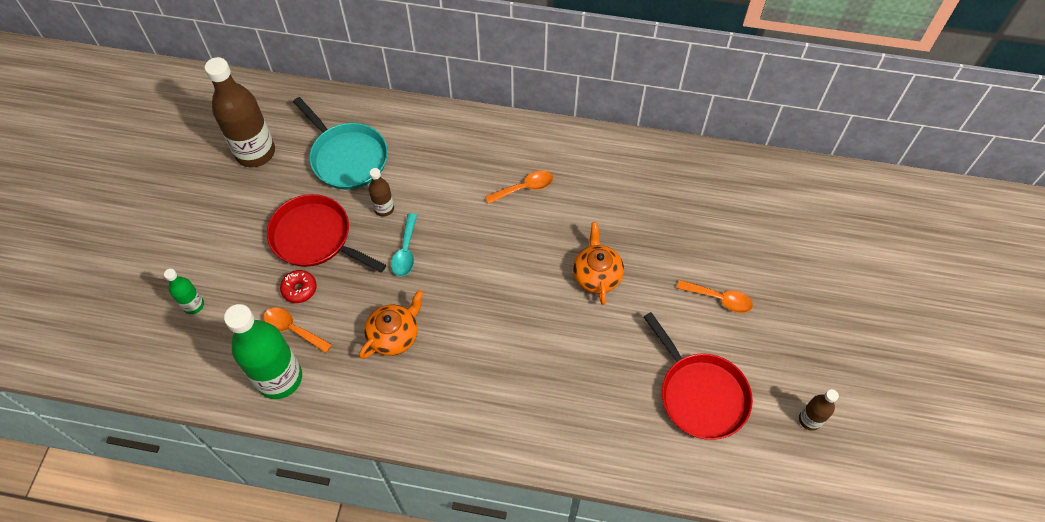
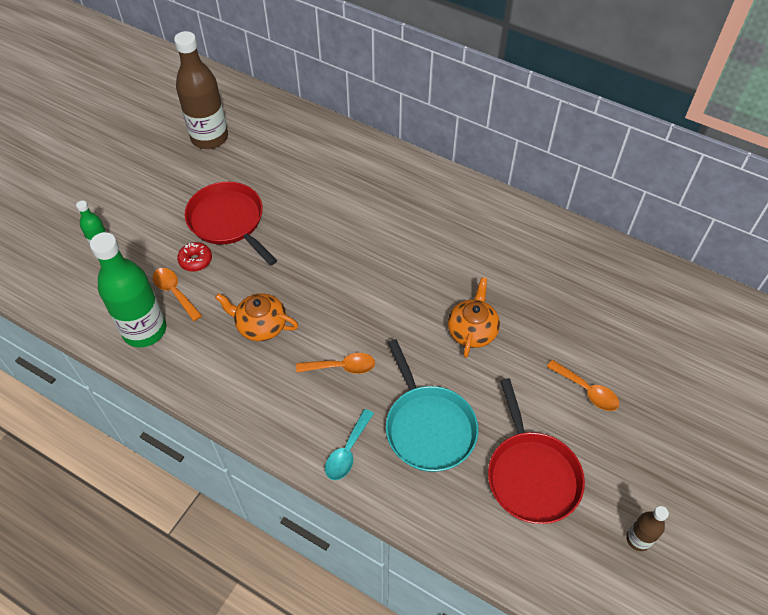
camera: 20 degrees right, 5 degrees down
(347, 157) = (286, 163): turquoise pan -> turquoise pan (428, 427)
(384, 208) = (299, 214): brown bottle -> none
(394, 335) = (260, 325): orange teapot -> orange teapot turned 135 degrees counterclockwise
(405, 251) = (302, 256): turquoise spoon -> turquoise spoon (347, 451)
(524, 188) = (434, 233): orange spoon -> orange spoon (341, 367)

